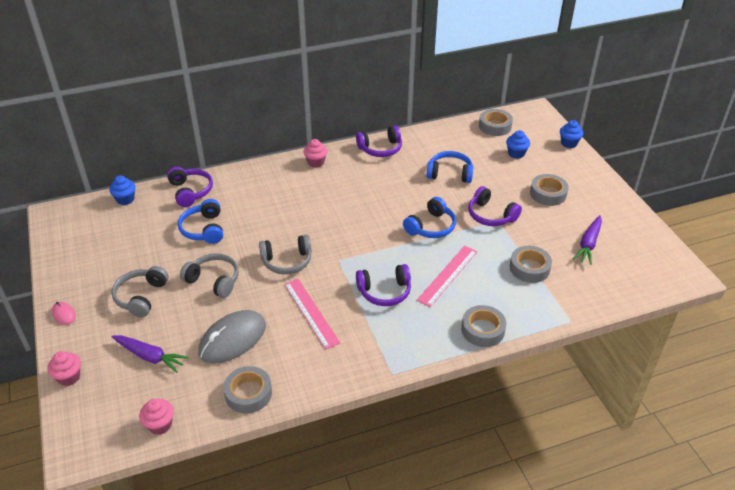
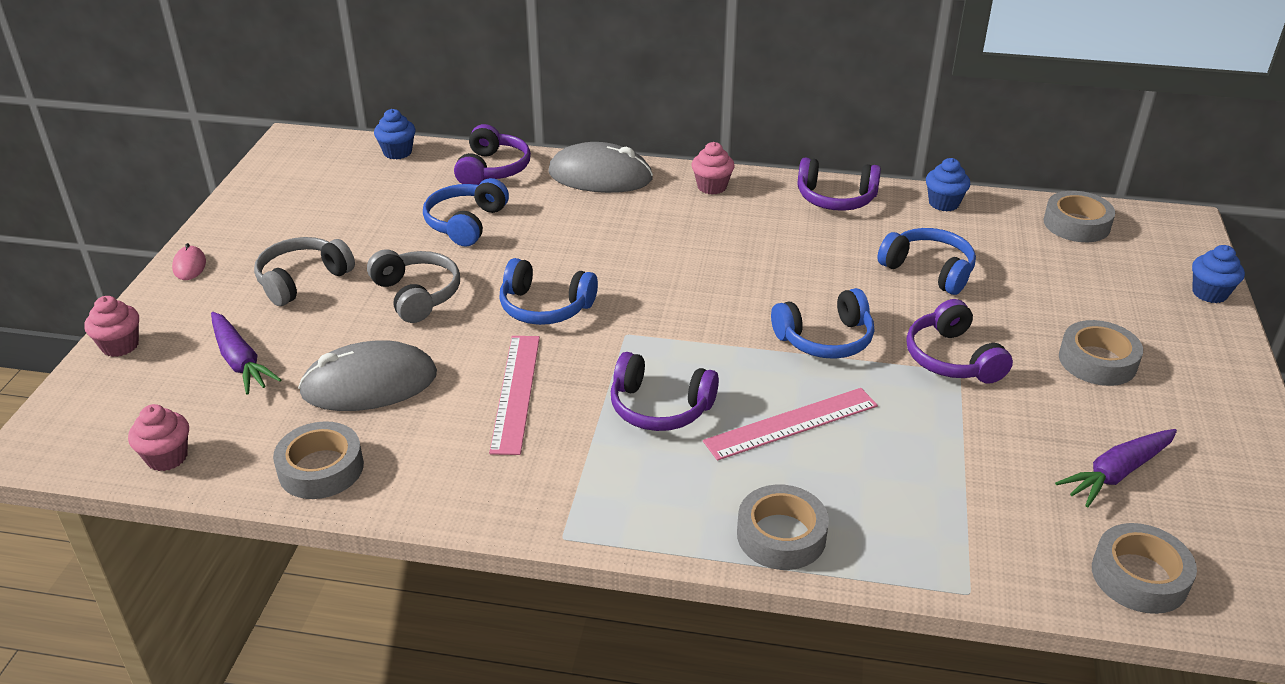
camera: 30 degrees right, 5 degrees down
(253, 176) = (600, 176): none -> grey mouse
(287, 261) = (545, 307): grey headphones -> blue headphones
(516, 153) = (1084, 278): blue cupcake -> blue cupcake (943, 203)
(529, 268) = (958, 469): grey tape -> grey tape (1139, 576)

